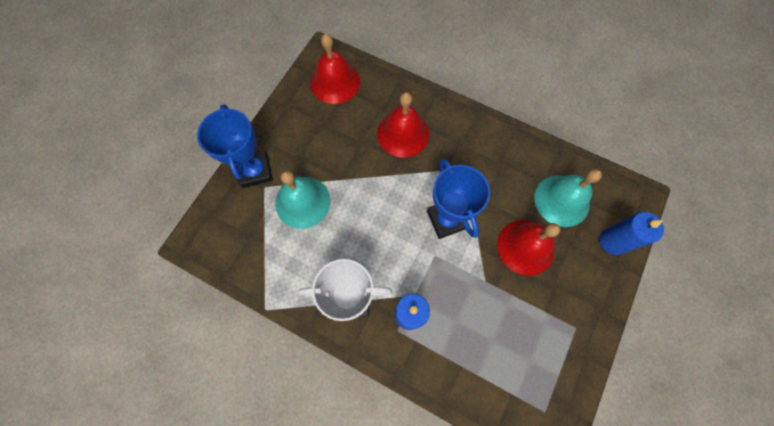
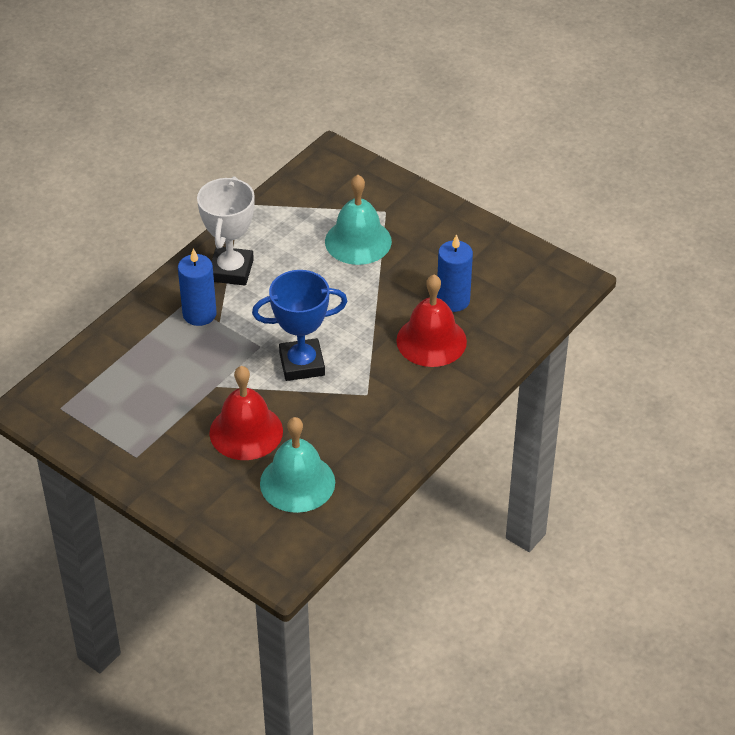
camera: 100 degrees right, 25 degrees down
(255, 171) = (408, 205): blue trophy -> none
(335, 82) = (524, 285): red bell -> none
(612, 241) = (227, 521): blue candle -> blue candle (453, 300)

